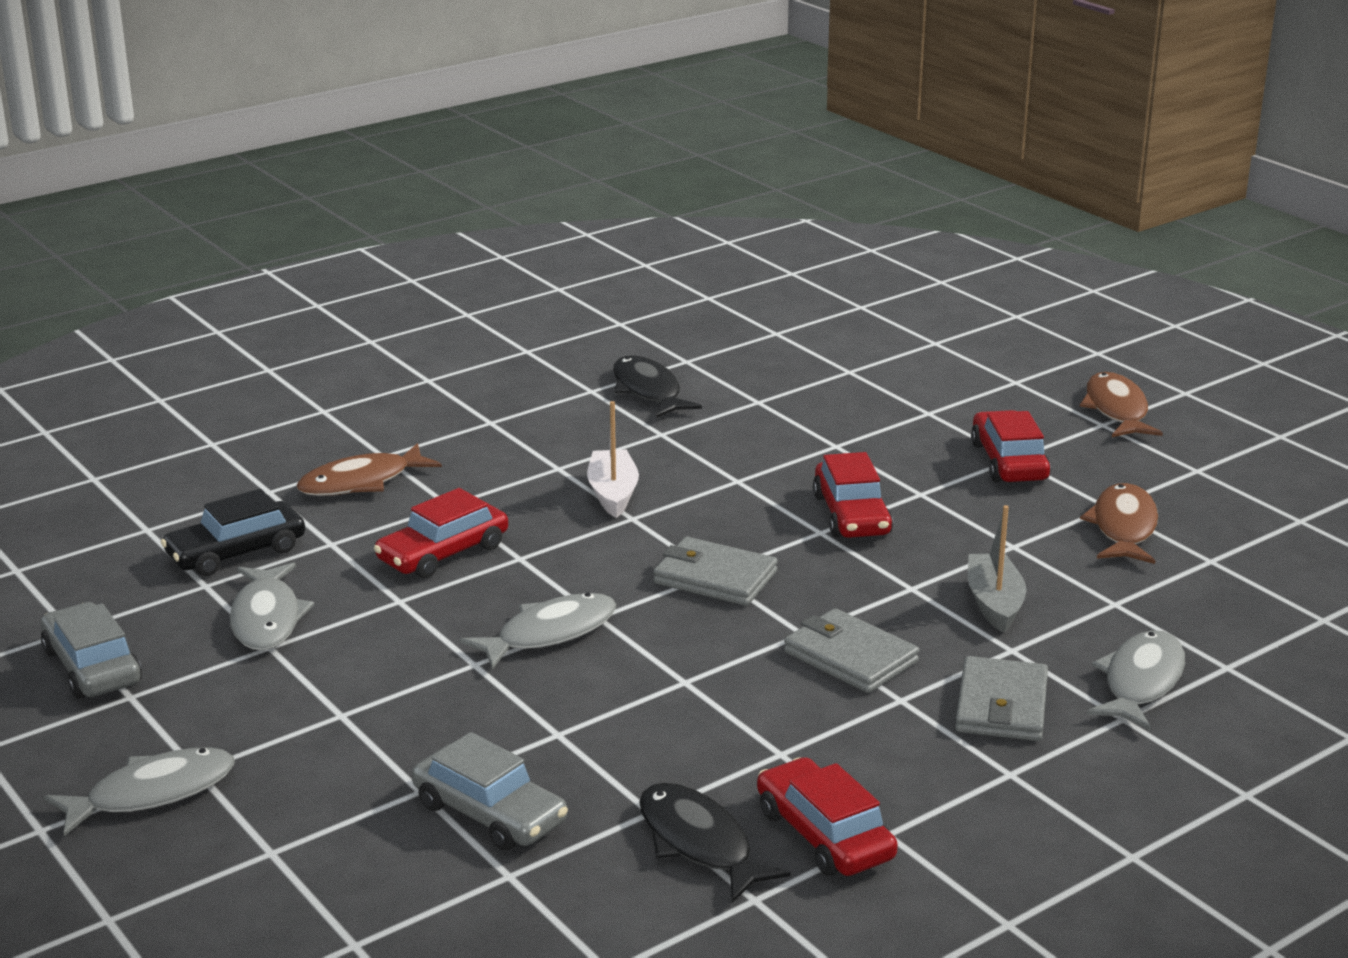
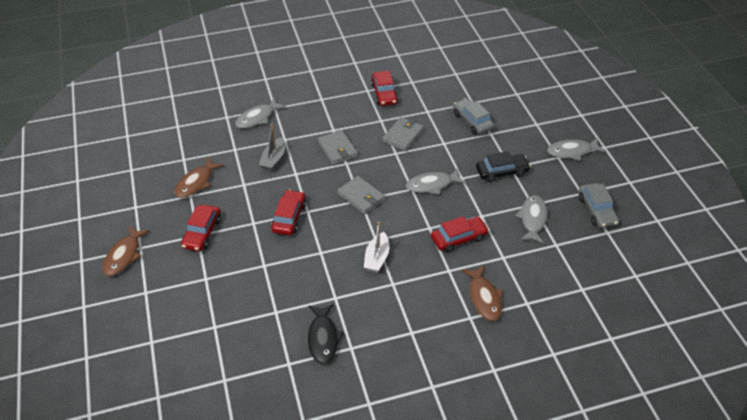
camera: 160 degrees left, 20 degrees up
(236, 552) = (543, 262): black car -> black car (501, 172)
(361, 482) = (484, 298): brown fish -> brown fish turned 90 degrees clockwise
(699, 843) = (418, 99): black fish -> none
(1001, 705) = (305, 120): grey wallet -> grey wallet (403, 135)

